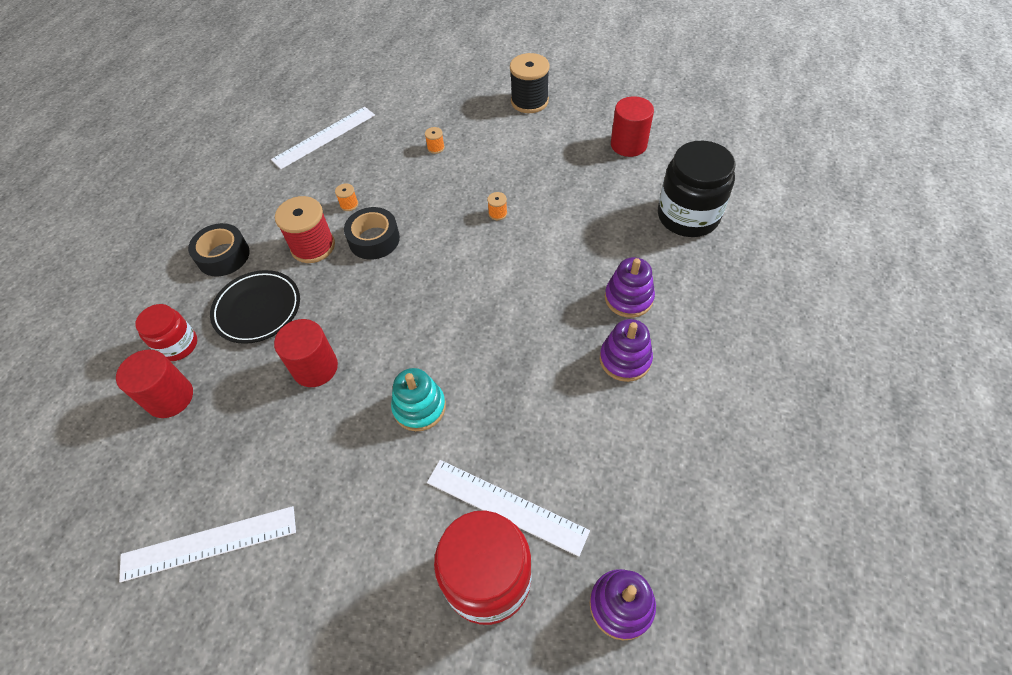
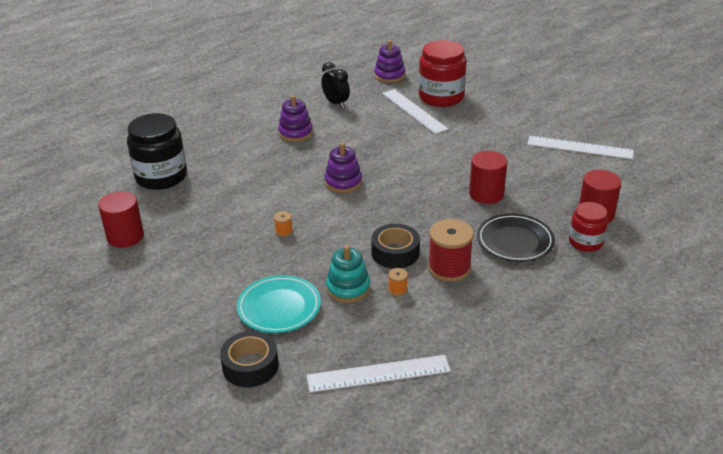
camera: 150 degrees left, 20 degrees down
(223, 256) = (532, 292): black tape -> black tape (250, 366)
(419, 407) = (431, 155): turquoise stacking toy -> turquoise stacking toy (348, 288)
(436, 148) = (279, 308): orange spool -> turquoise plate
(529, 101) = (146, 314): black spool -> none
(628, 298) = (258, 154): purple stacking toy -> purple stacking toy (343, 182)
(634, 459) = (336, 103): none -> black clock

